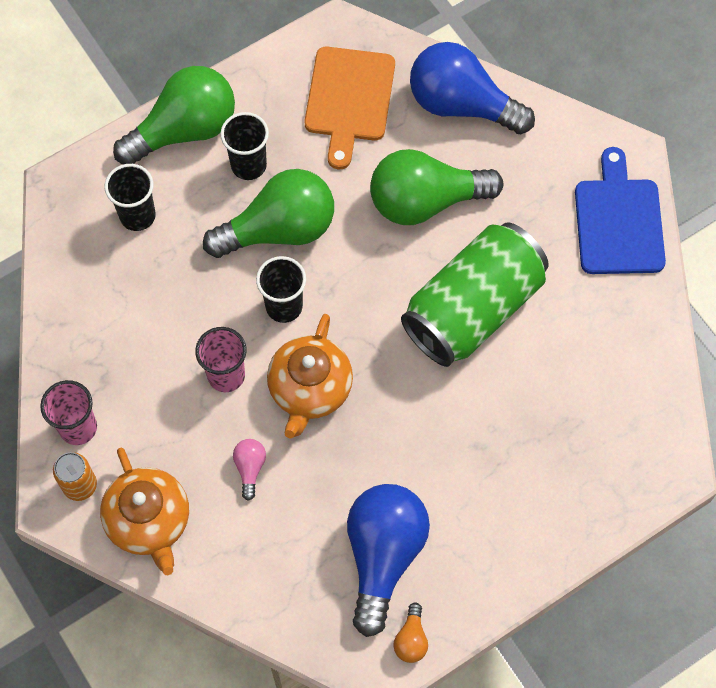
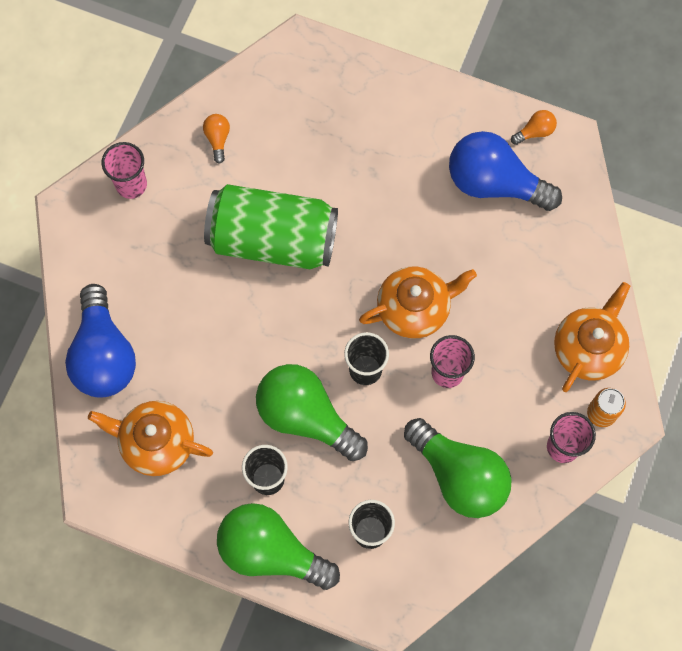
camera: 125 degrees left, 5 degrees up
(250, 468) = (501, 308): pink light bulb -> none
(349, 99) = (156, 442): orange cutting board -> orange teapot
(383, 556) = (494, 183): blue light bulb -> blue light bulb turned 45 degrees clockwise
(425, 201) = (207, 327): green light bulb -> green light bulb (459, 476)
(616, 325) = (217, 139): none -> orange light bulb
(618, 221) = (131, 185): blue cutting board -> pink cup

